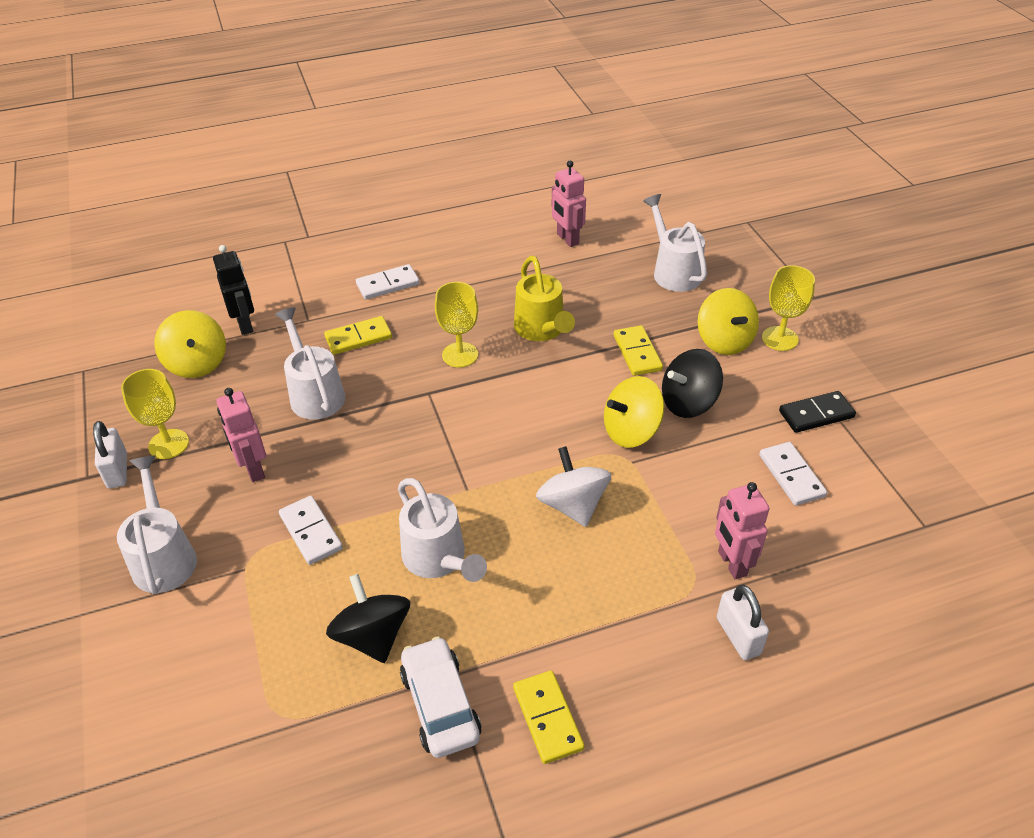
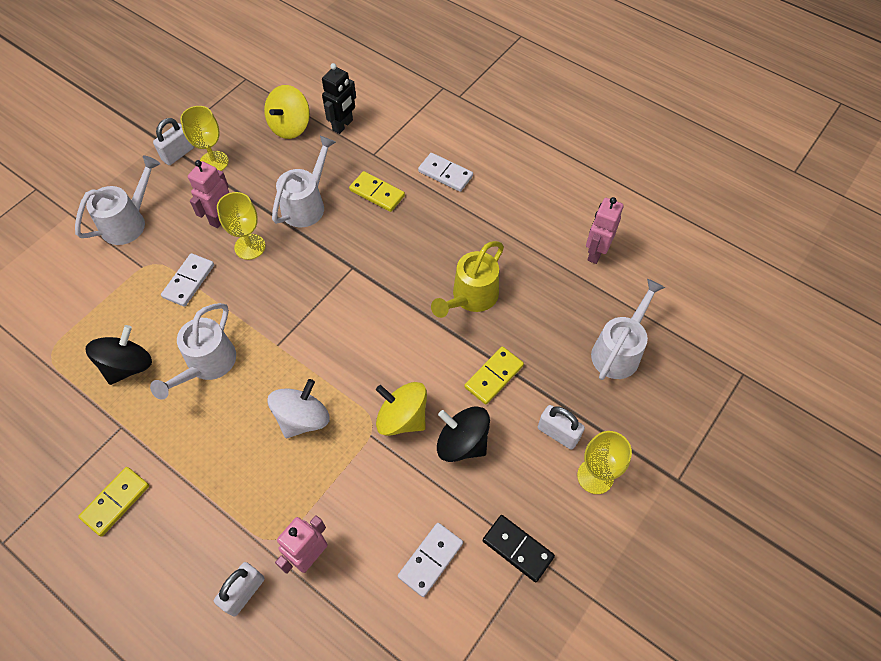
camera: 55 degrees right, 15 degrees up
(440, 704) = (96, 434): white car -> none
(460, 355) = (404, 262): yellow goblet -> yellow goblet (250, 247)
(724, 341) = (558, 433): yellow spinning top -> white padlock

